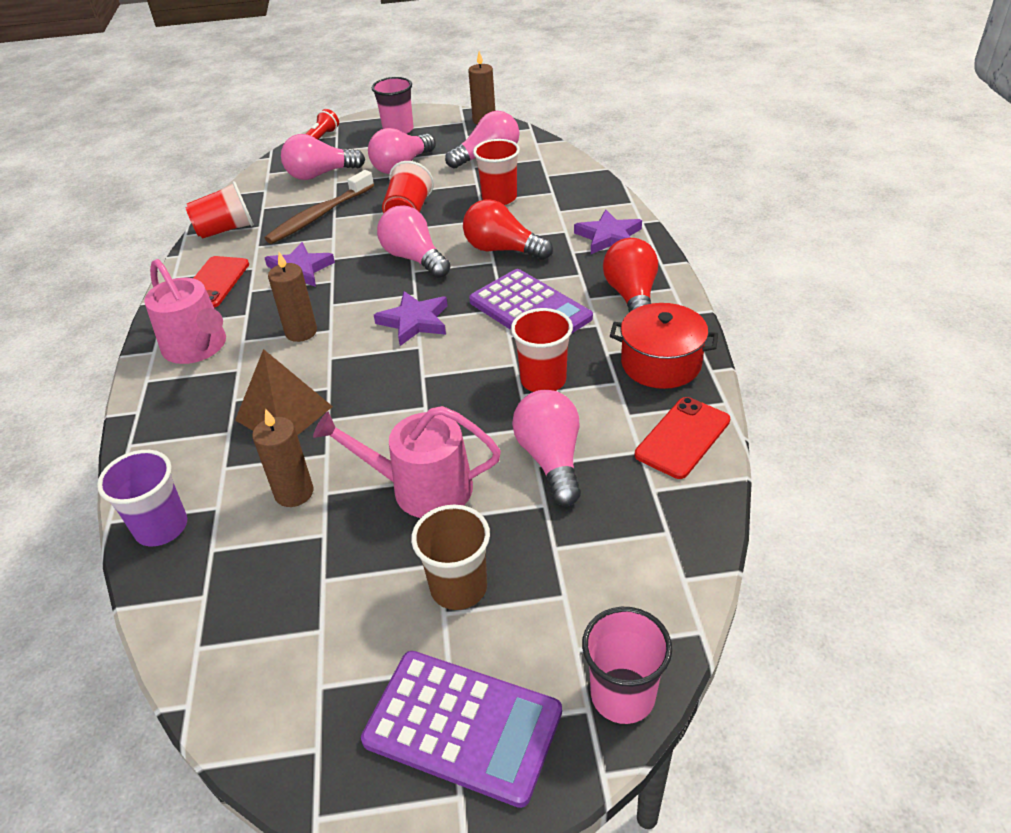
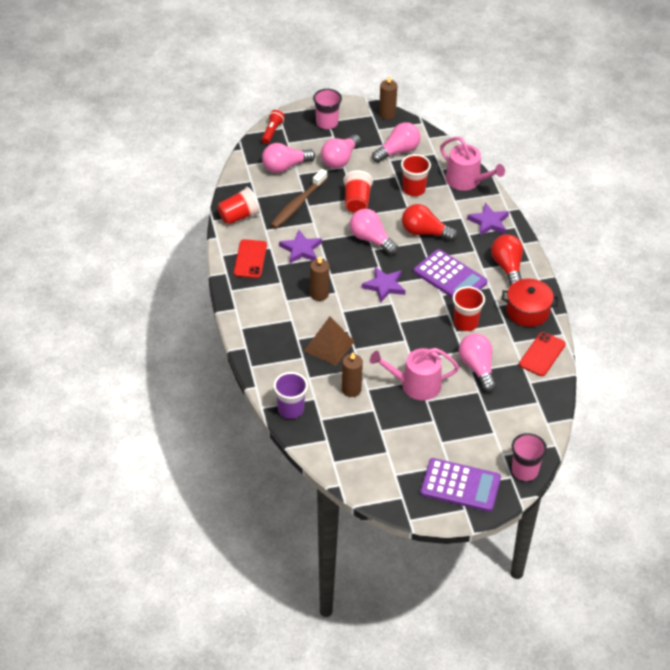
camera: 10 degrees left, 5 degrees up
(198, 347) = (261, 305): pink watering can -> pink watering can (466, 181)
(458, 587) = (445, 431): brown cup -> none

